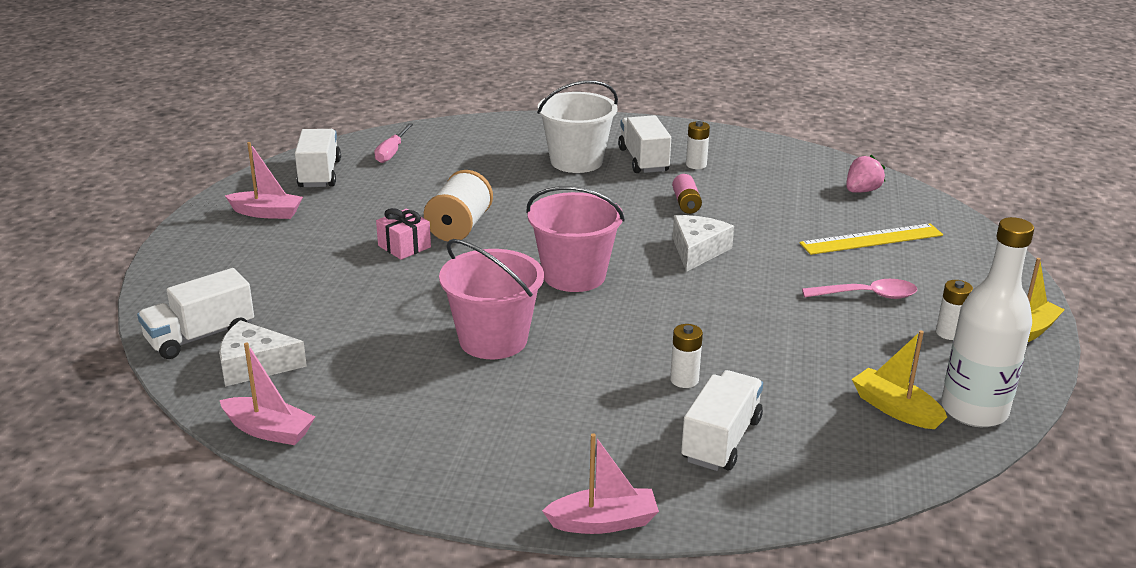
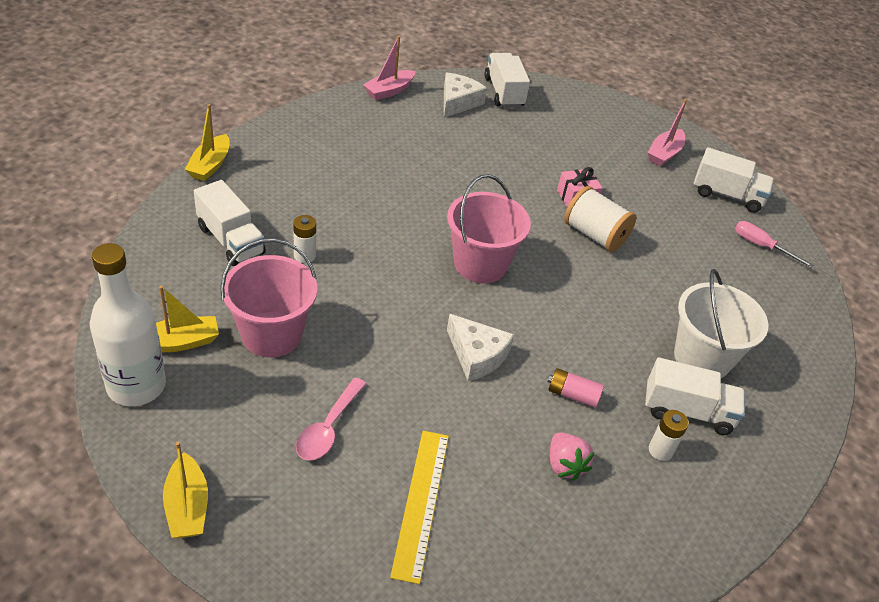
camera: 110 degrees right, 15 degrees up
(493, 340) = (419, 193): pink bucket -> pink bucket (271, 334)
(603, 522) = (210, 165): pink boat -> yellow boat
(861, 191) = (531, 572): pink strawberry -> pink strawberry (564, 465)
(949, 333) = (233, 446): white battery -> none

